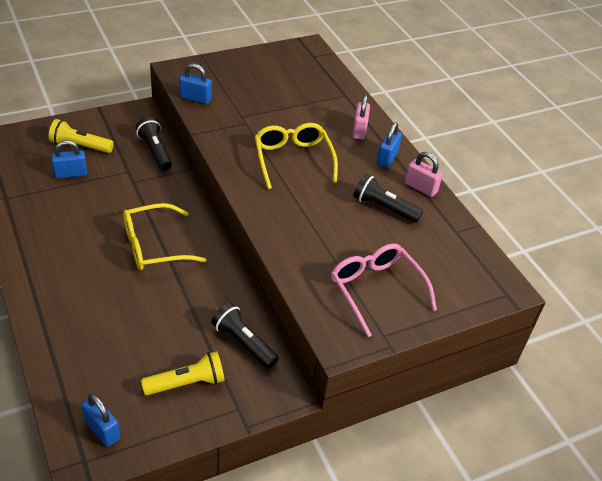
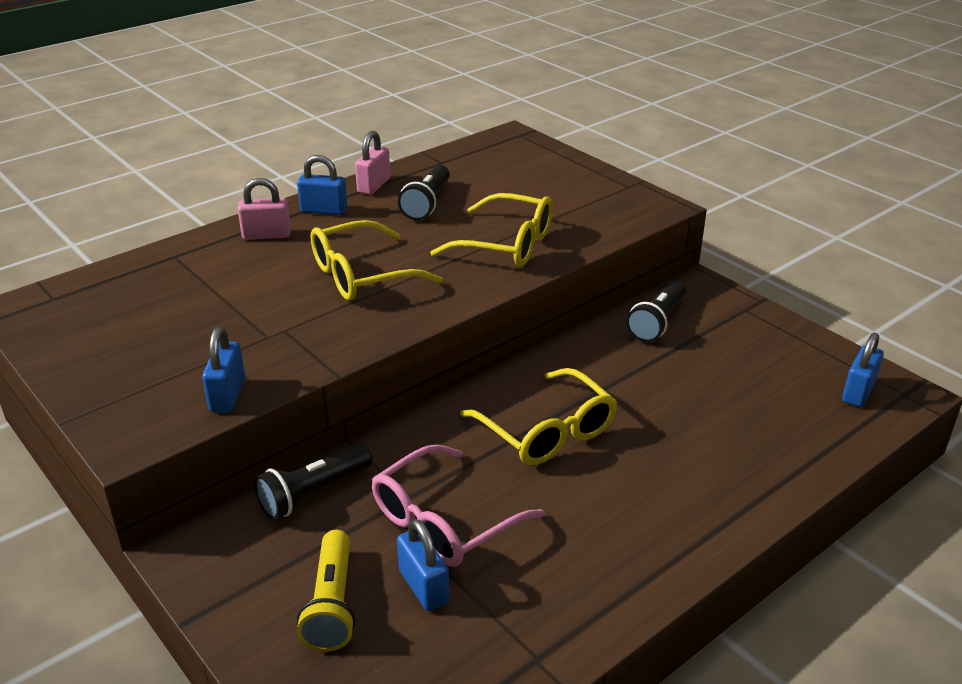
camera: 100 degrees left, 10 degrees down
(187, 383) = (745, 348): yellow flashlight -> none
(308, 232) = (506, 244): none -> yellow glasses
(376, 290) = (568, 195): pink glasses -> pink glasses (444, 521)

